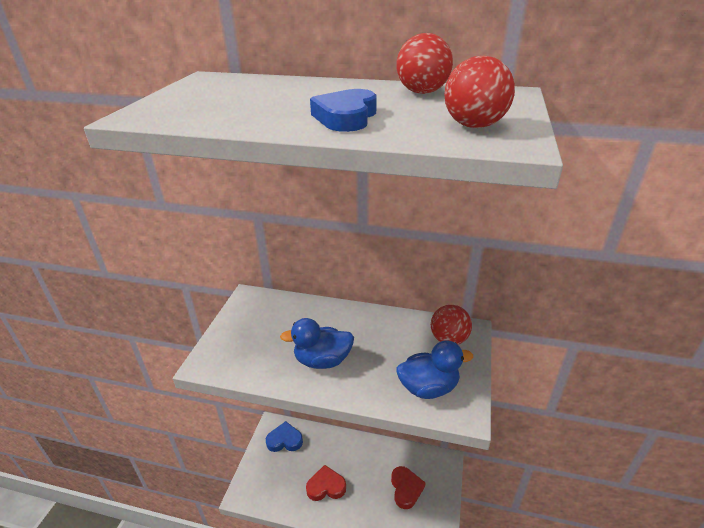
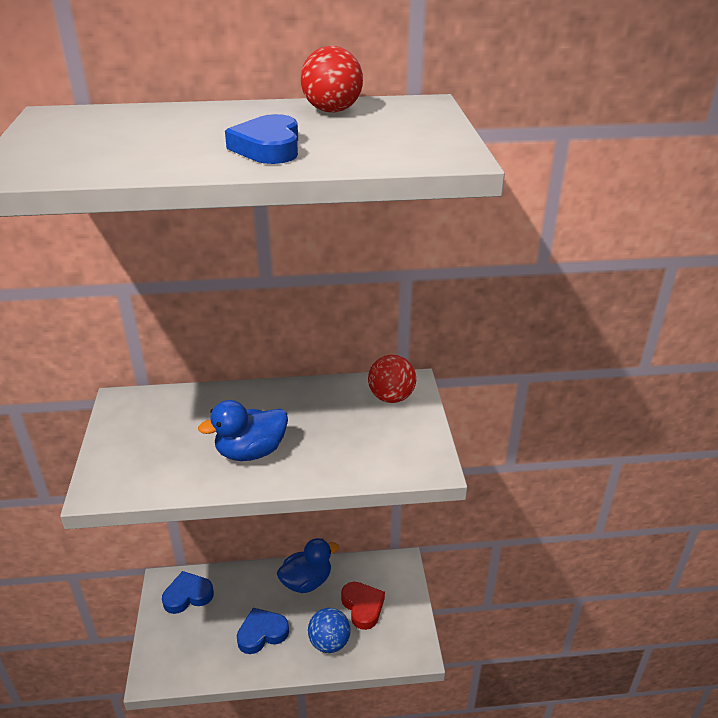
camera: 20 degrees left, 0 degrees up
(326, 486) = (262, 633): red heart -> blue heart
(372, 510) = (329, 642): none -> blue ball
(428, 387) = (385, 452): blue duck -> blue duck (306, 581)
(474, 126) = (407, 143): red ball -> none

